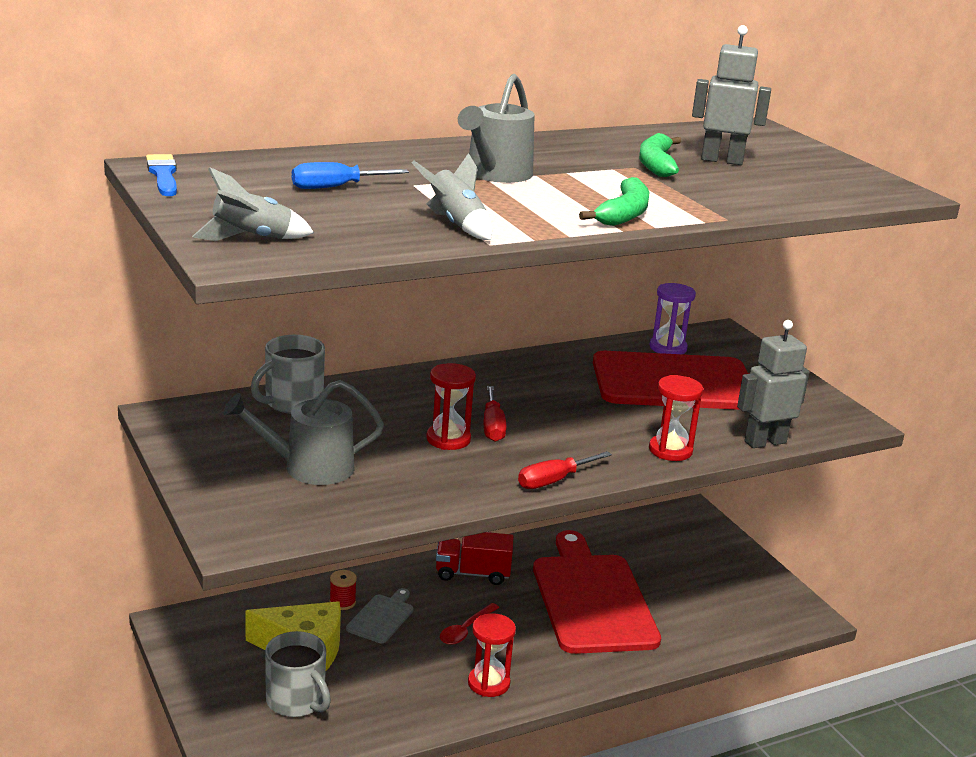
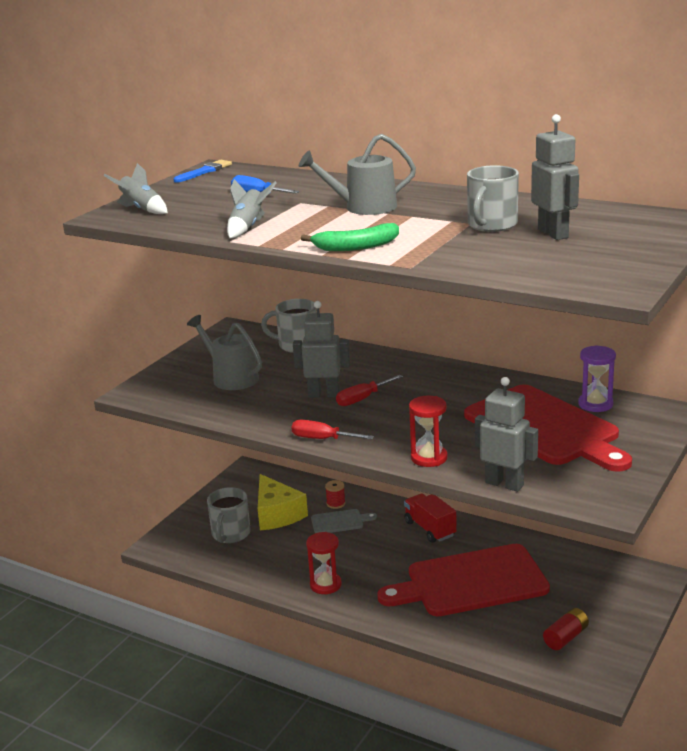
camera: 60 degrees right, 0 degrees up
(448, 439) = (324, 394): red hourglass -> grey robot
(466, 630) = (367, 553): red spoon -> none
(591, 599) = (470, 582): red cutting board -> red cutting board turned 150 degrees counterclockwise
(656, 164) = (491, 225): green banana -> grey mug
(729, 596) = (566, 637): none -> red battery

